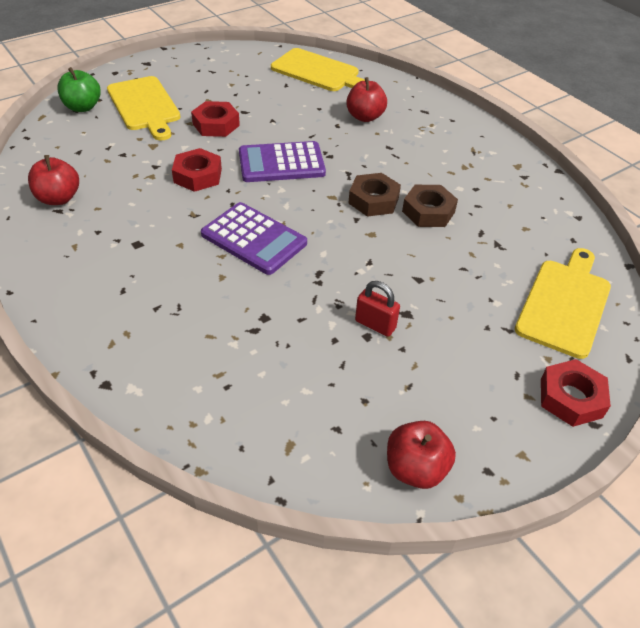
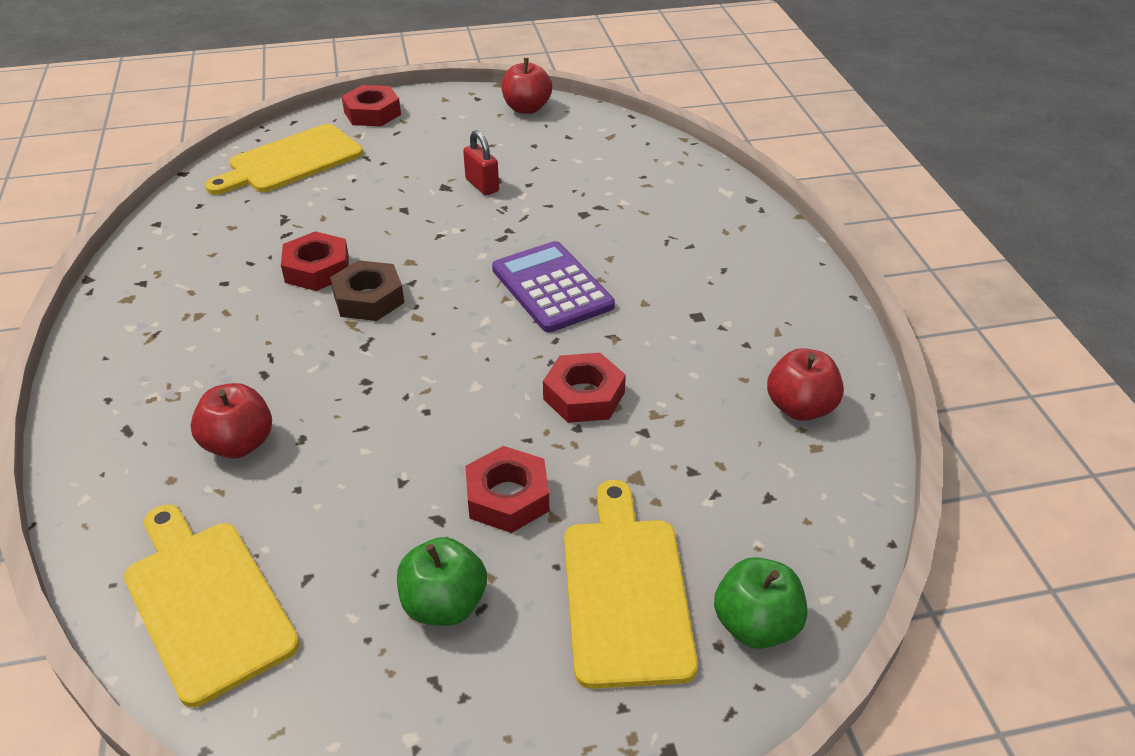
camera: 155 degrees left, 5 degrees down
(222, 88) = (444, 605): none -> green apple
(281, 163) = (447, 386): purple calculator -> none
(428, 211) = (317, 269): brown nut -> red nut

